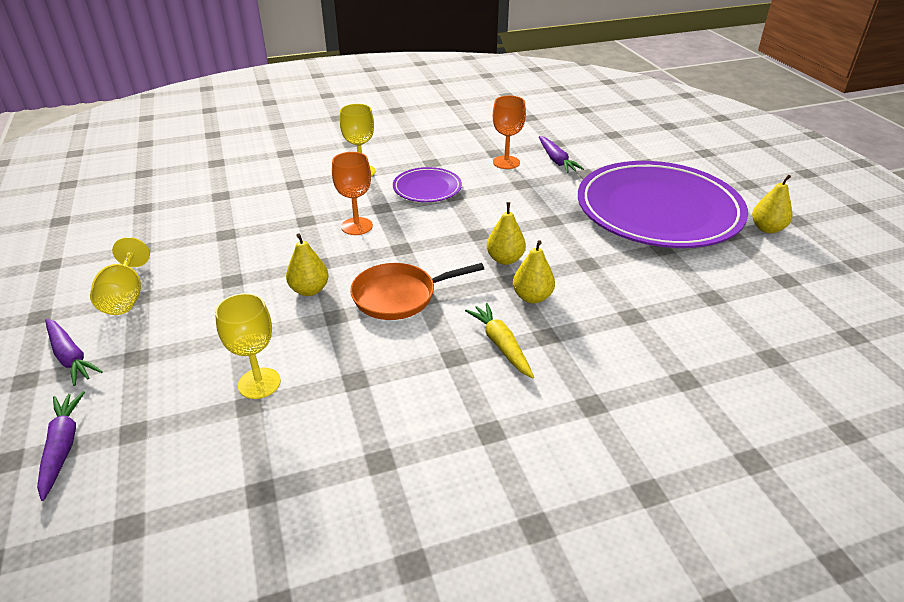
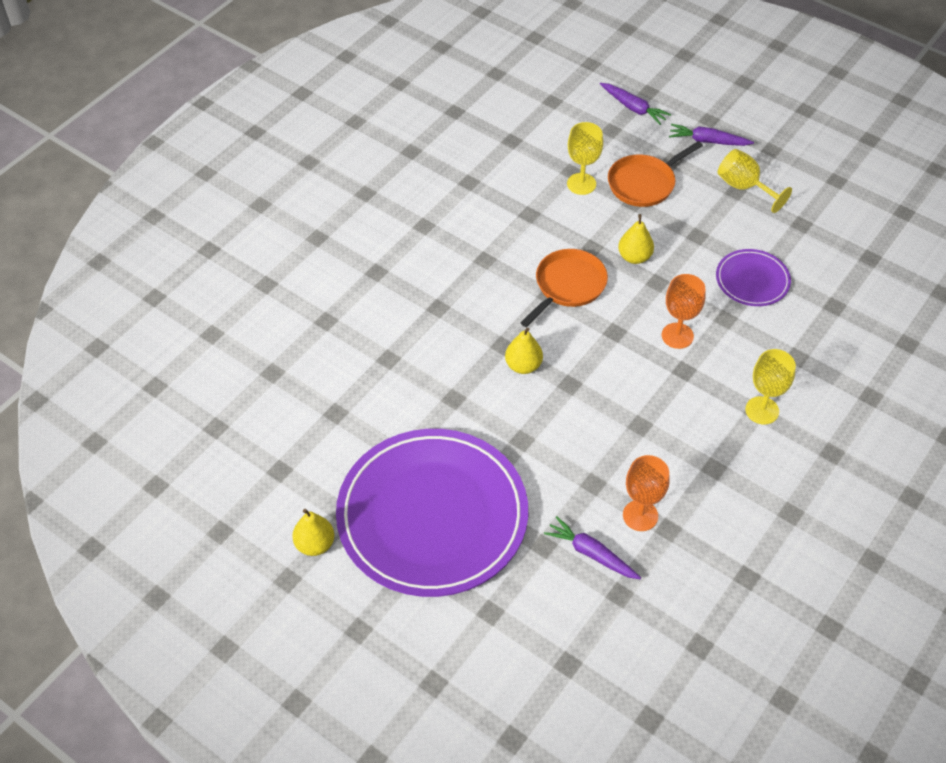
camera: 145 degrees right, 15 degrees up
(200, 348) = (644, 183): none -> orange pan
(427, 188) = (674, 422): purple plate -> purple plate (752, 280)
(501, 345) = (462, 284): yellow carrot -> none
(532, 297) = (472, 337): yellow pear -> none

